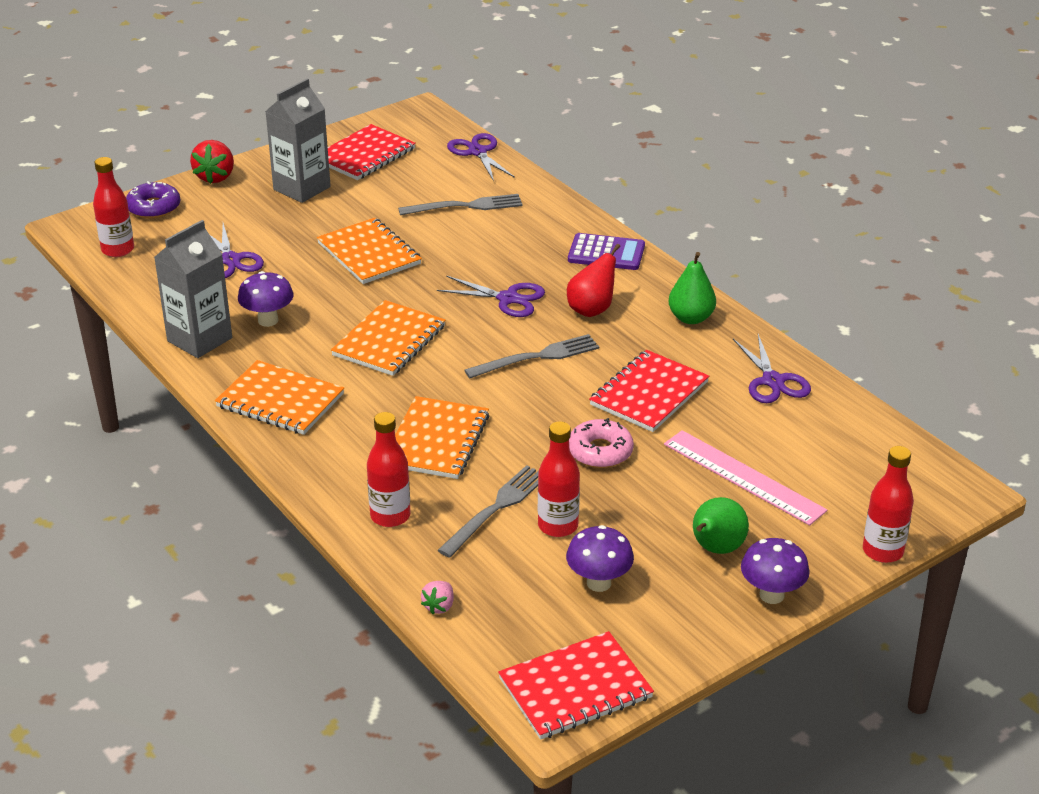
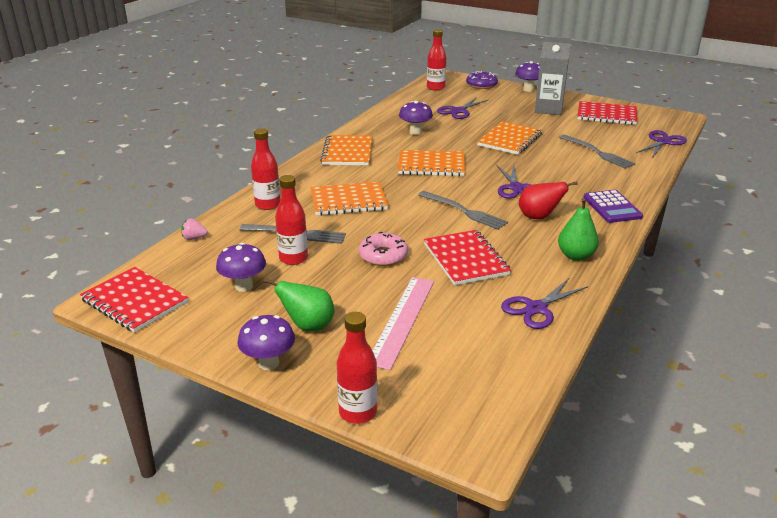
camera: 65 degrees right, 5 degrees down
(199, 339) = (381, 122): grey carton -> none
(215, 177) = (528, 89): red strawberry -> purple mushroom
(649, 393) = (465, 259): red notebook -> red notebook turned 60 degrees clockwise

